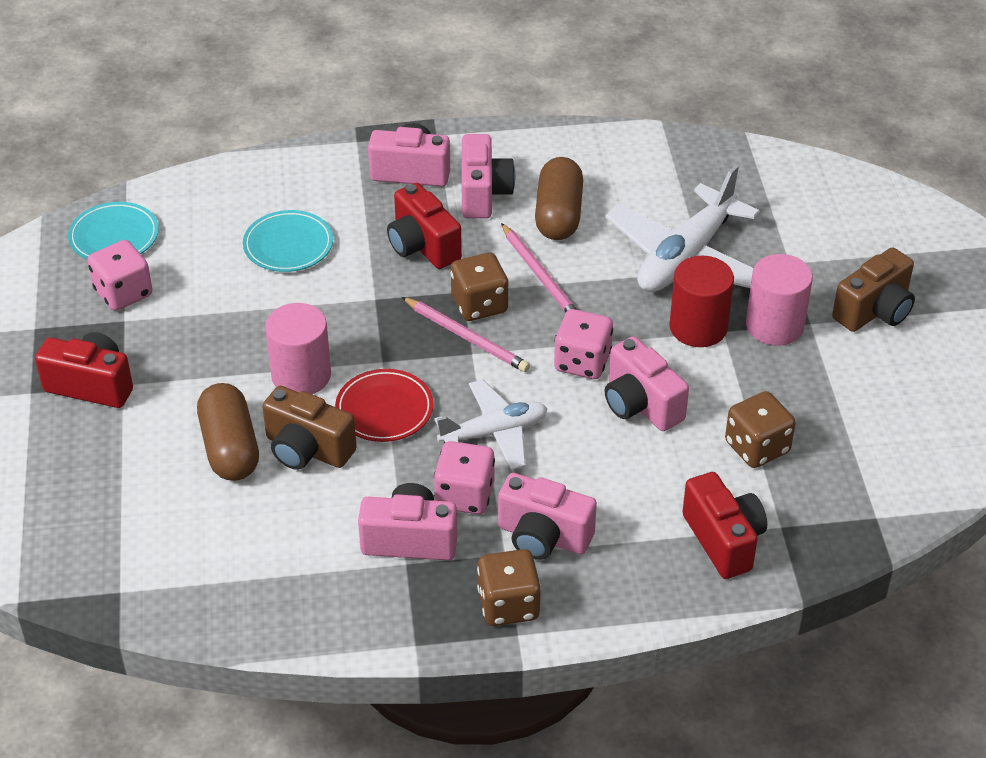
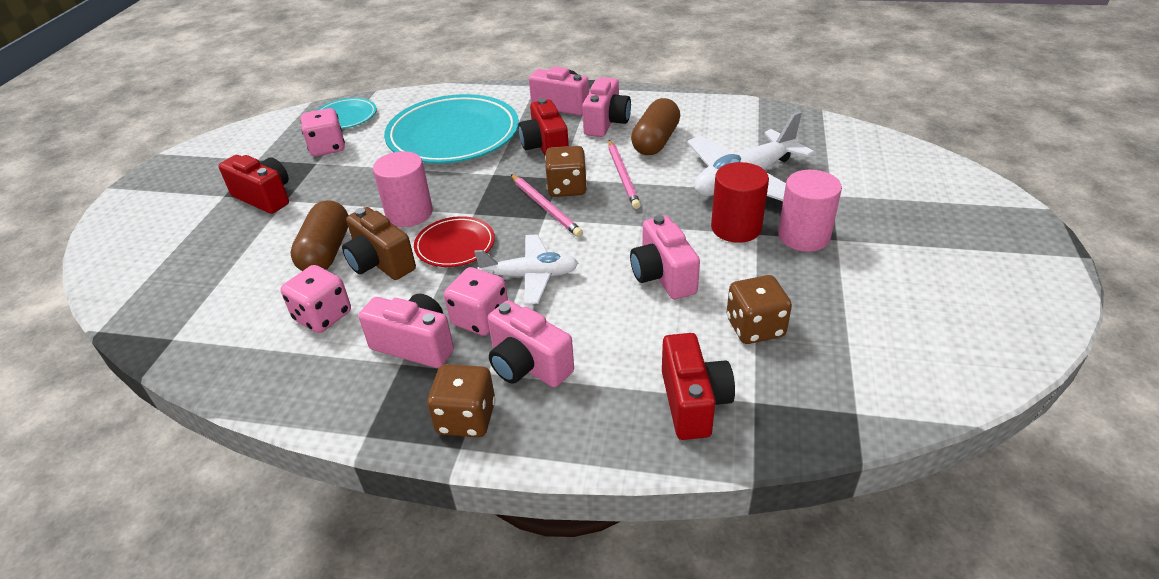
camera: 20 degrees right, 5 degrees down
(288, 245) = (453, 135): turquoise plate -> turquoise plate, size x2.01
(582, 362) = (628, 237): pink dice -> pink dice (323, 316)
(874, 311) = (899, 239): brown camera -> none

